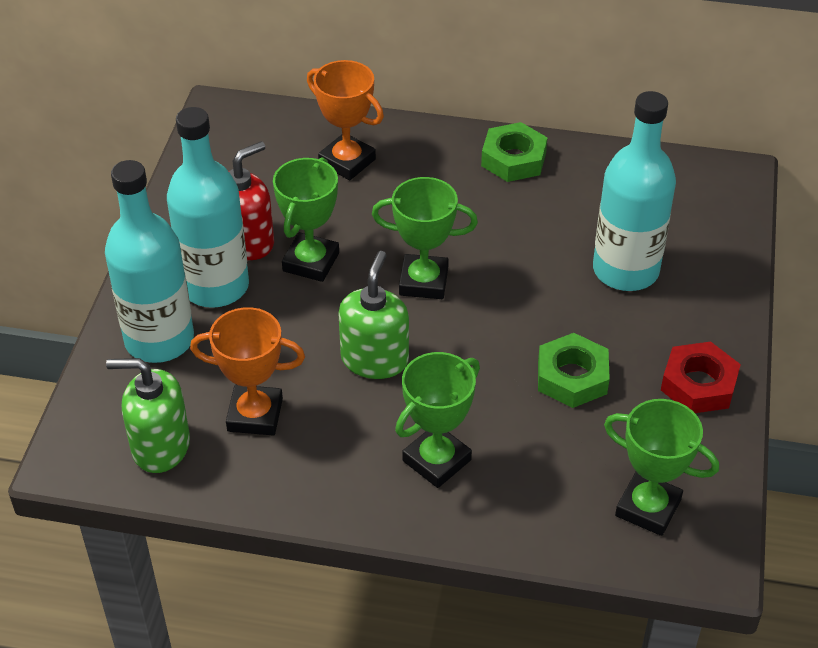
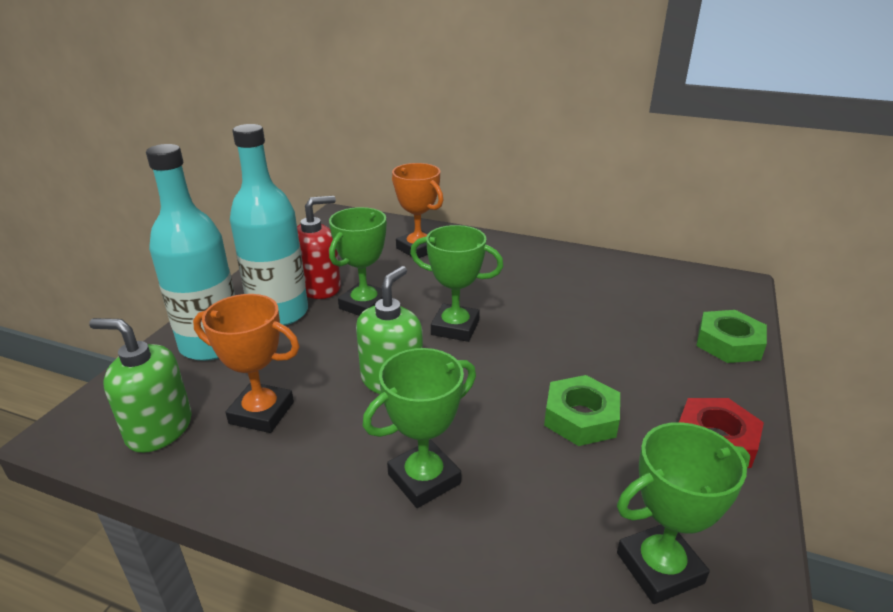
camera: 10 degrees right, 15 degrees down
(513, 159) = (549, 258): green nut -> green nut (728, 343)
(625, 270) = (639, 338): turquoise bottle -> none
(648, 508) = (659, 568): green trophy -> green trophy turned 60 degrees counterclockwise

